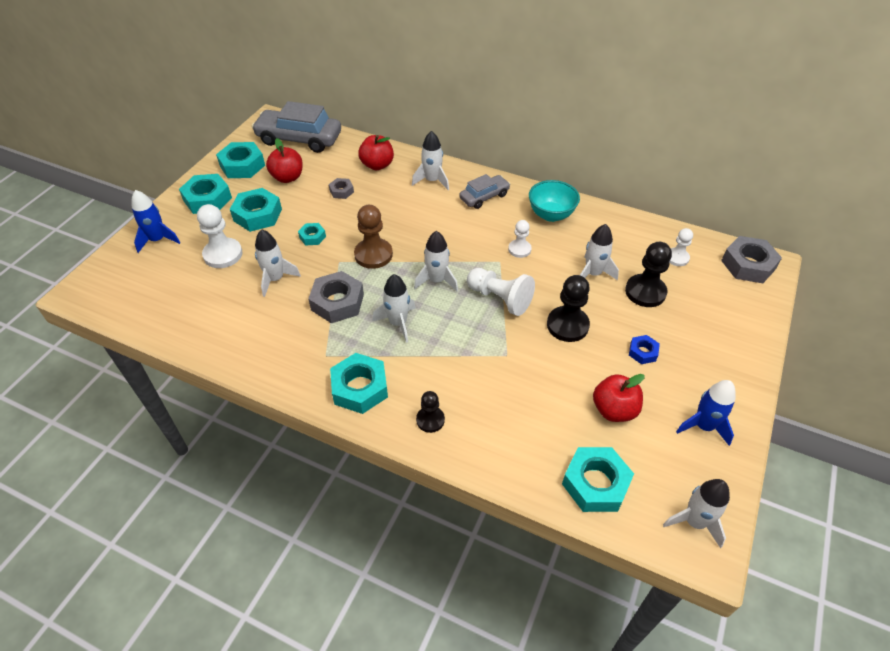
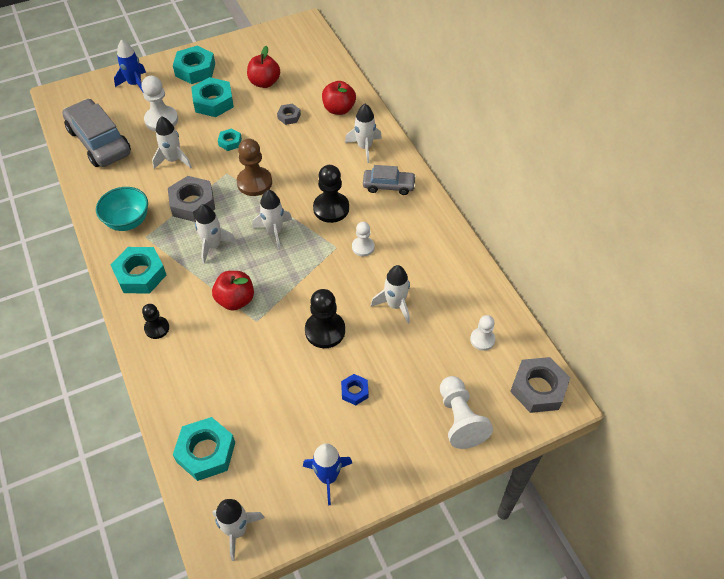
camera: 40 degrees right, 5 degrees up
(242, 165) = (245, 54): turquoise nut -> none
(299, 139) = (307, 53): grey car -> grey car (99, 142)
(500, 298) = (301, 276): white pawn -> white pawn (460, 419)
(551, 215) = (423, 234): turquoise bowl -> turquoise bowl (128, 221)
(614, 410) = (280, 415): red apple -> red apple (235, 300)
(645, 292) = (418, 348): black pawn -> black pawn (331, 208)

